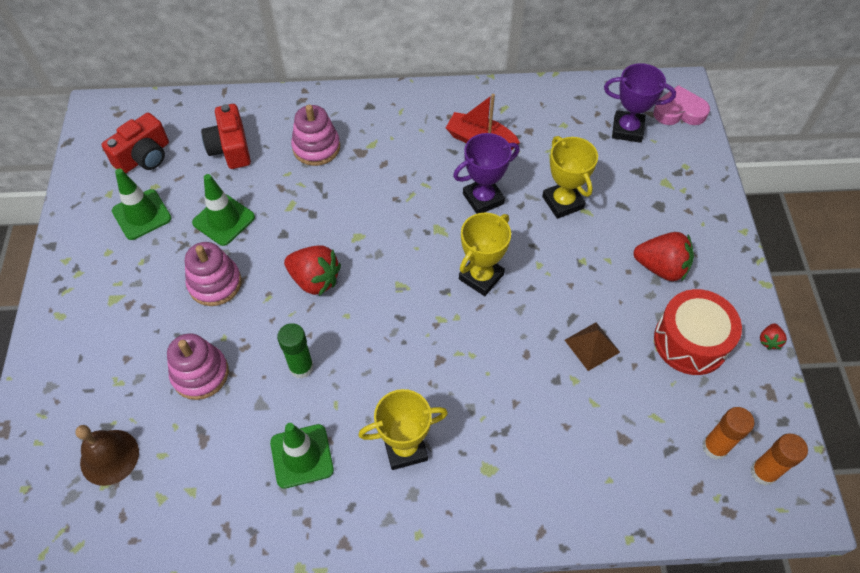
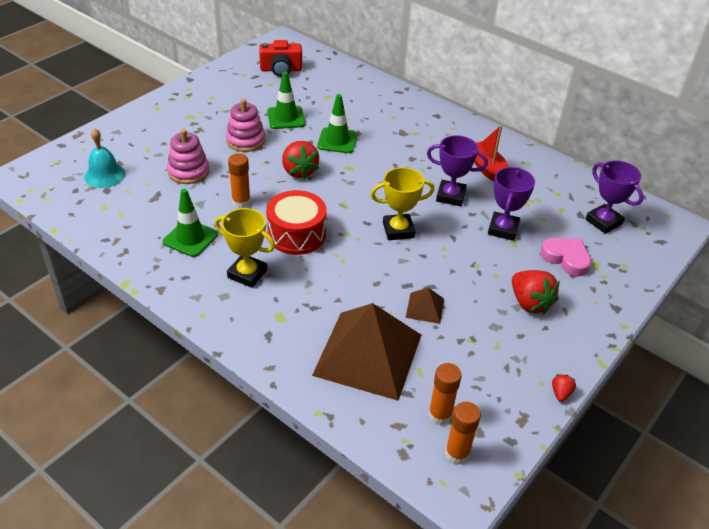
camera: 40 degrees right, 15 degrees down
(109, 457) = (105, 175): brown bell -> turquoise bell
(142, 215) = (248, 92): green traffic cone -> green traffic cone (337, 141)
(230, 148) = (331, 90): red camera -> none
(301, 367) = (241, 202): green glue stick -> orange glue stick
(316, 147) = (379, 116): pink stacking toy -> none
(562, 202) = (503, 229): yellow trophy -> purple trophy
(601, 439) = (368, 354): none -> brown pyramid
(679, 111) = (660, 235): pink heart -> pink heart (566, 258)
(690, 341) = (498, 352): red drum -> red drum (296, 234)
(769, 341) = (560, 393): red strawberry -> red strawberry turned 135 degrees clockwise

